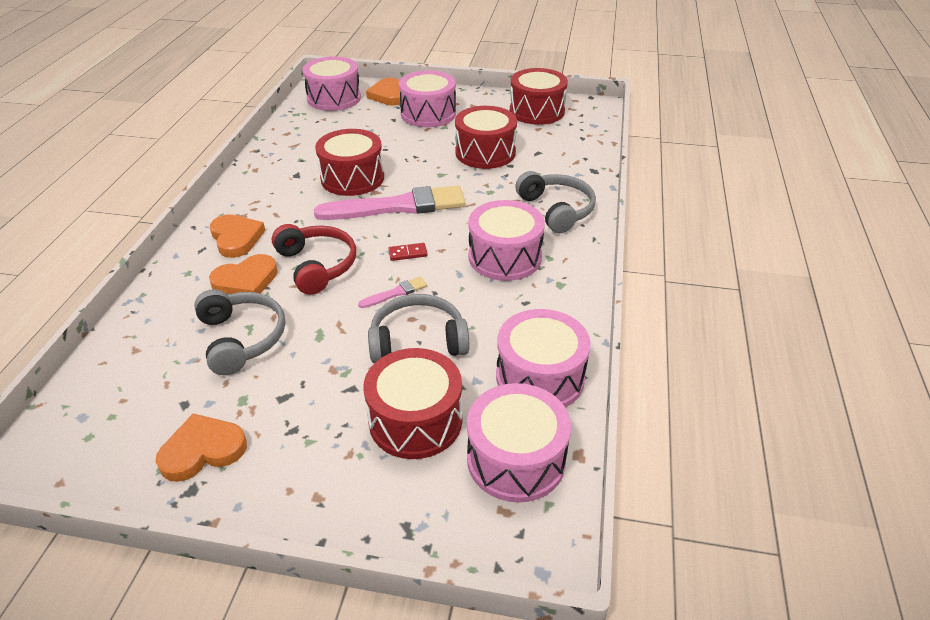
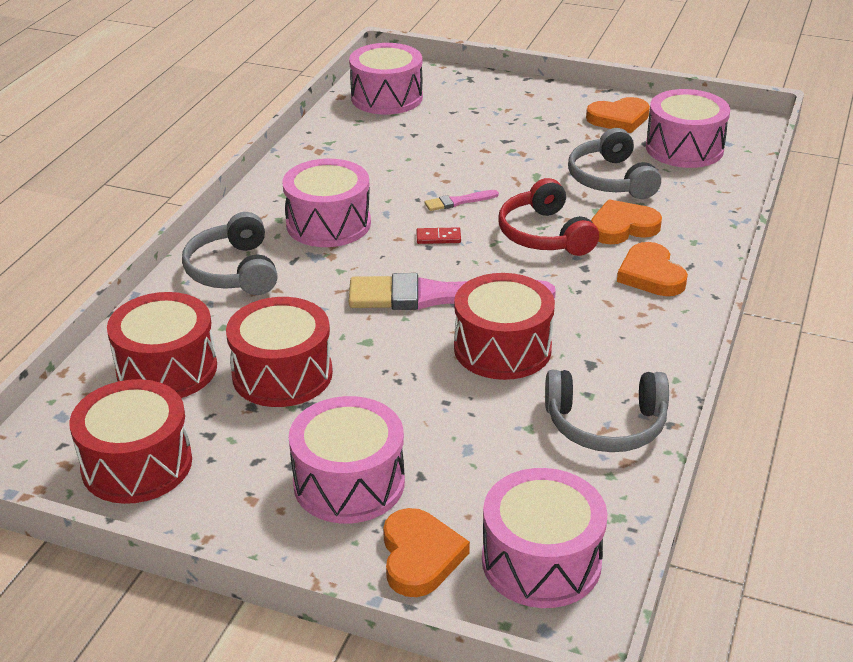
camera: 170 degrees left, 5 degrees down
(415, 420) = (455, 120): red drum -> red drum (167, 369)
(418, 340) = (443, 164): grey headphones -> grey headphones (606, 425)
(540, 377) = (345, 133): pink drum -> pink drum (684, 148)

